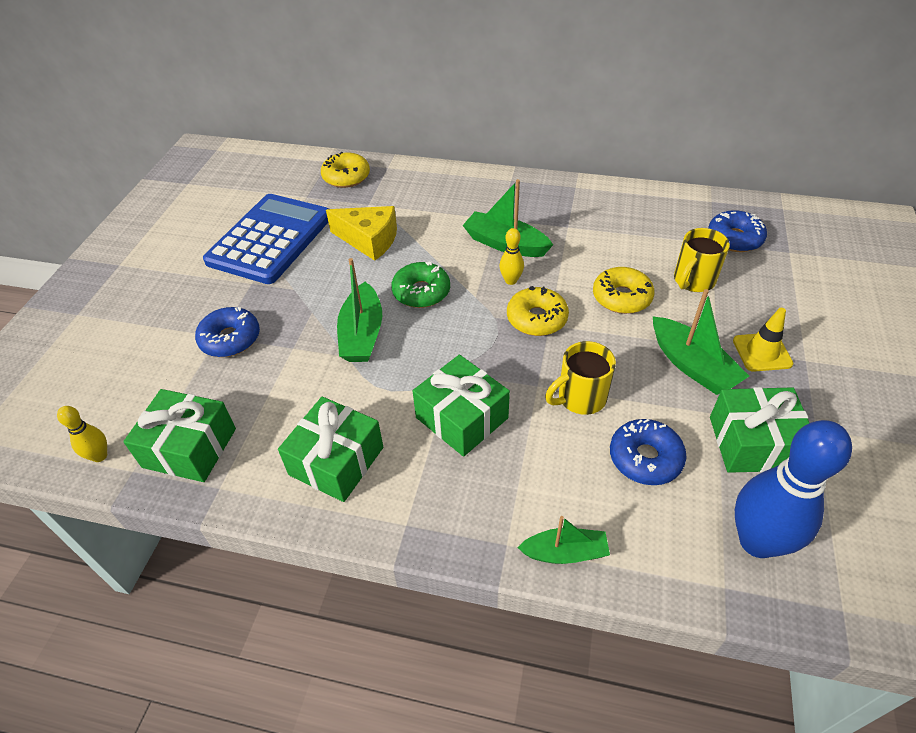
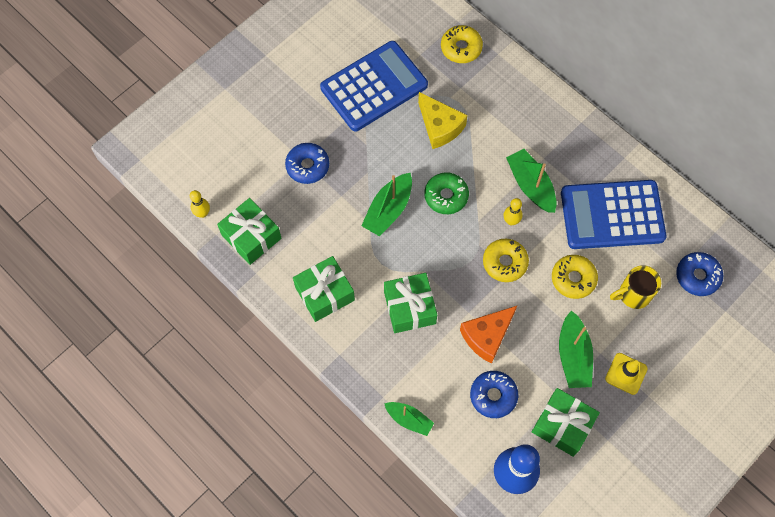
camera: 30 degrees right, 20 degrees up
(580, 398) = (487, 336): yellow mug -> orange cheese
(607, 230) = (612, 215): none -> blue calculator

